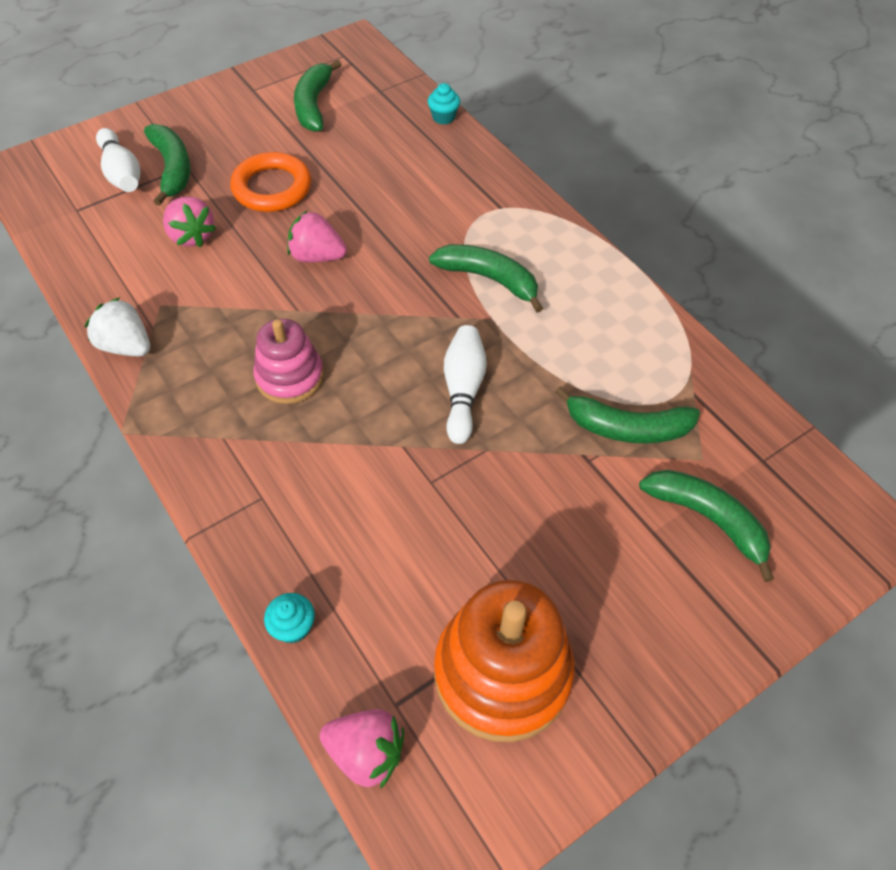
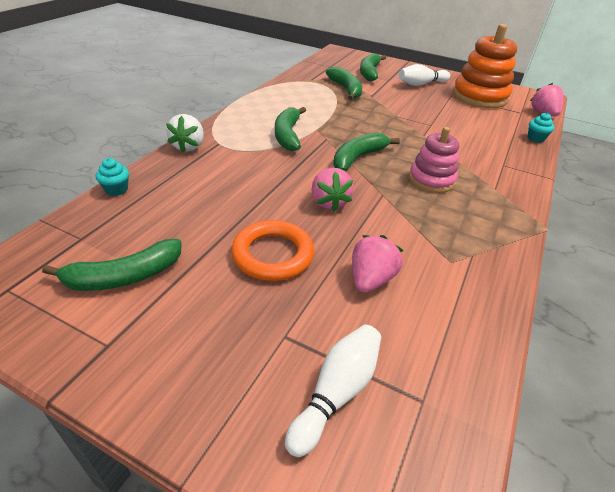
camera: 120 degrees left, 15 degrees down
(126, 346) = (501, 260): white strawberry -> white strawberry (188, 146)
(172, 169) = (297, 345): green banana -> green banana (358, 158)
(463, 390) = (373, 127): white bowling pin -> white bowling pin (421, 84)

